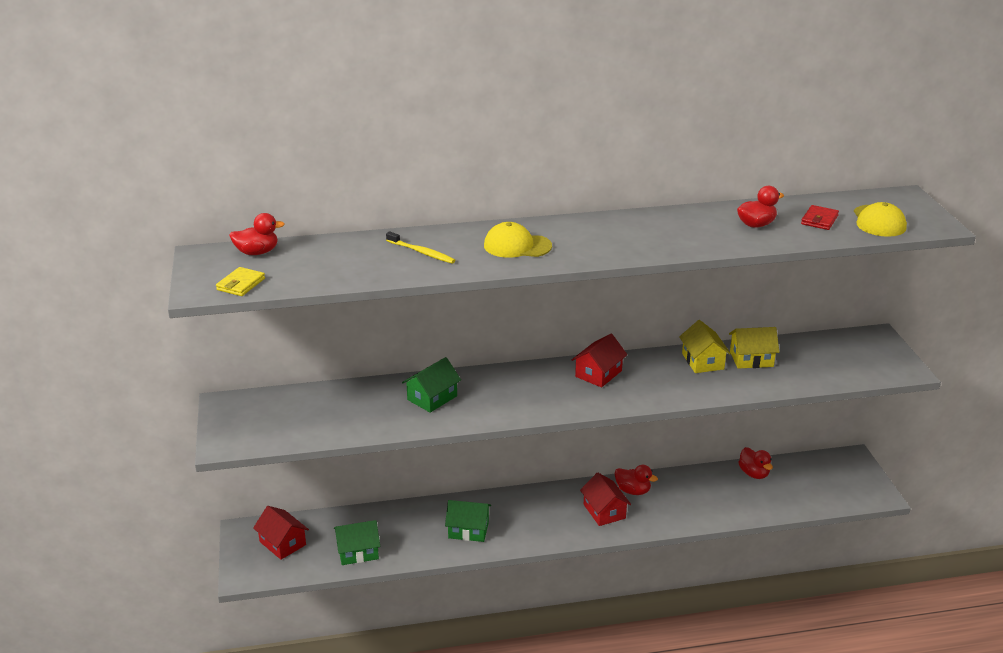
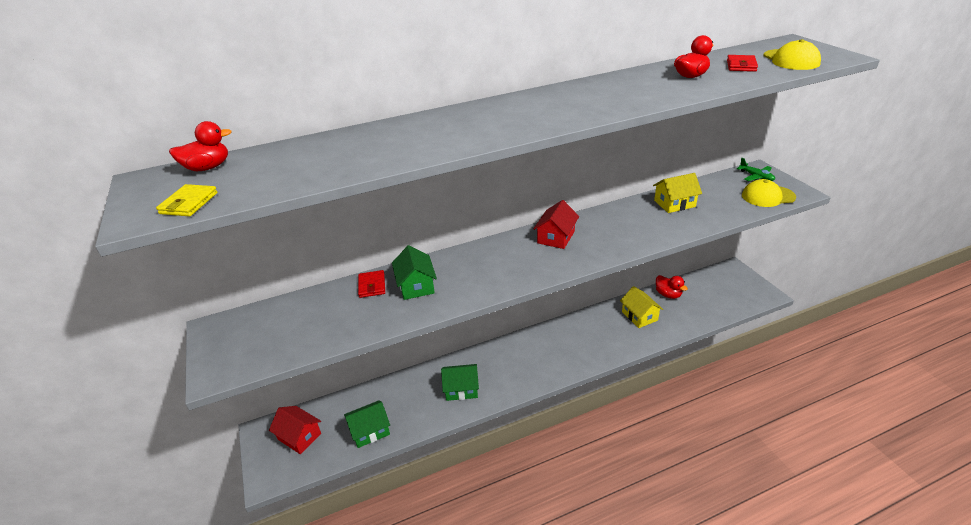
camera: 10 degrees left, 5 degrees up
(387, 390) = (372, 286): none -> red wallet
(422, 252) = (388, 142): yellow toothbrush -> none
(432, 398) = (416, 285): green house -> green house turned 45 degrees counterclockwise
(517, 246) = (482, 123): yellow cap -> yellow cap (768, 196)
(604, 511) = (567, 349): red house -> none
(633, 491) = (583, 326): red duck -> none
(703, 361) = (637, 212): yellow house -> yellow house (639, 316)
(868, 343) = (756, 176): none -> green plane

